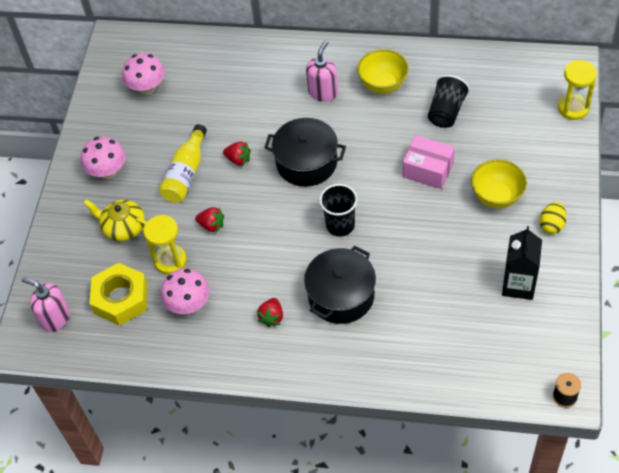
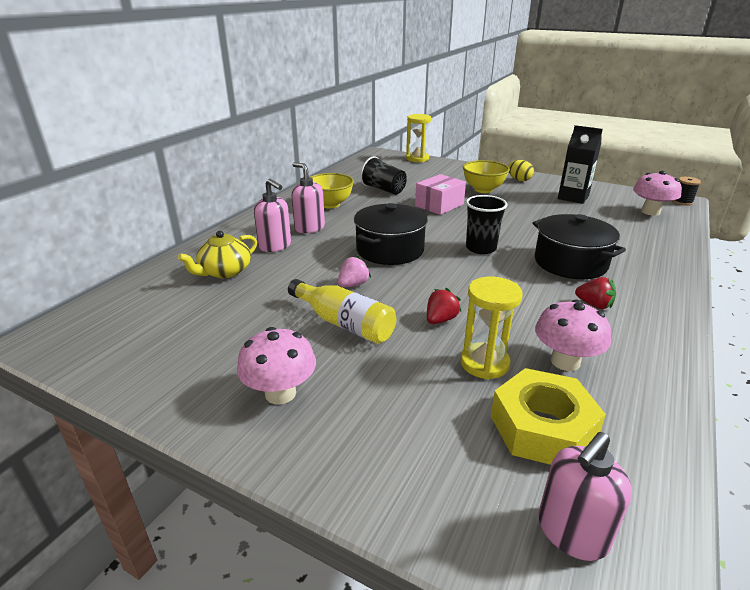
camera: 75 degrees left, 25 degrees down
(123, 227) = (401, 397): yellow teapot -> yellow teapot (224, 271)
(147, 88) = (168, 327): pink mushroom -> pink mushroom (650, 212)
(238, 159) = (353, 284): red strawberry -> pink strawberry
(278, 86) = (275, 246): none -> pink soap dispenser

